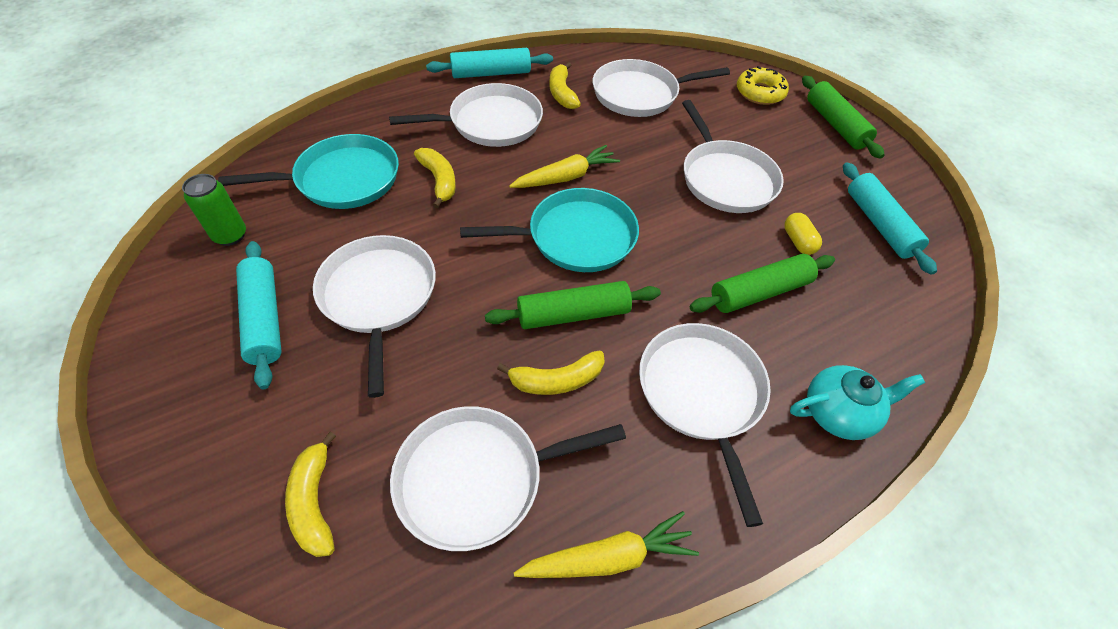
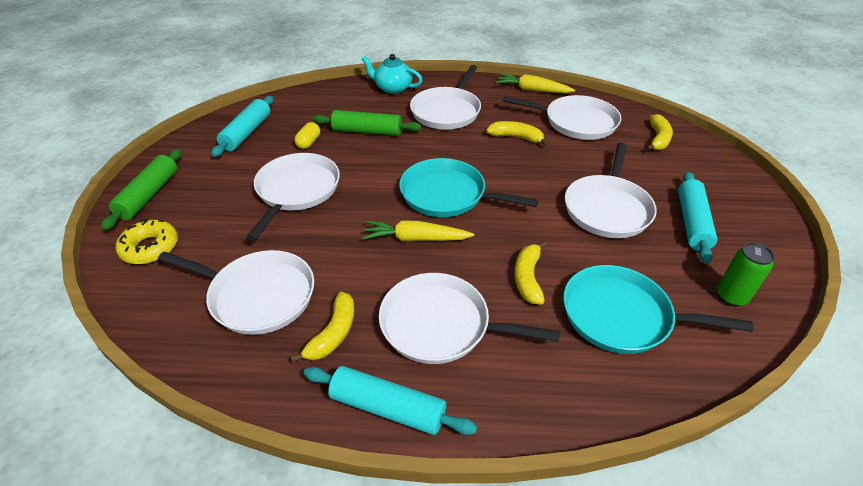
camera: 145 degrees left, 10 degrees down
(573, 314) = (485, 158): green rolling pin -> none

